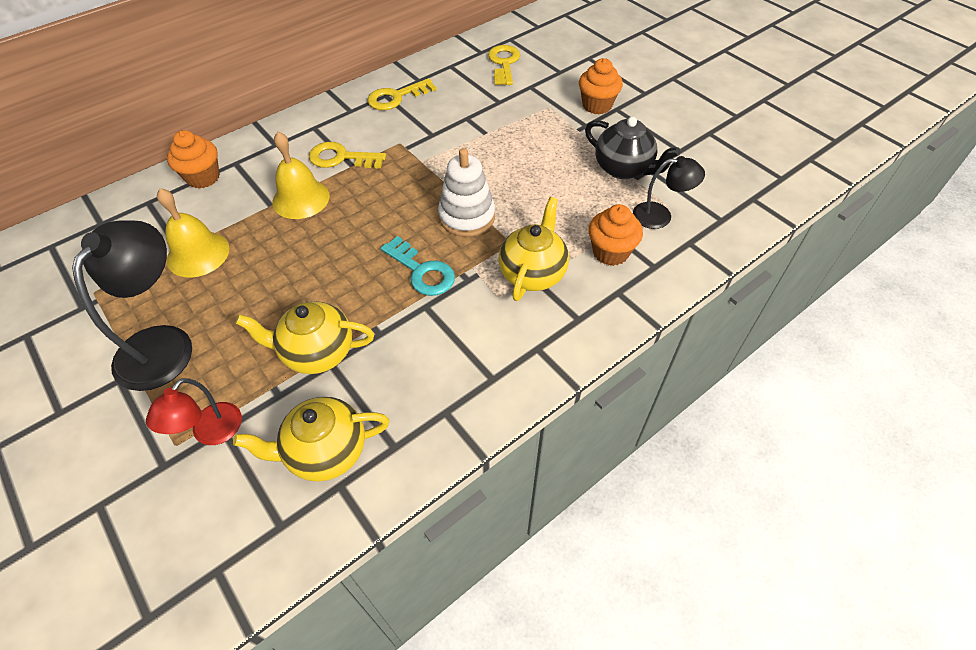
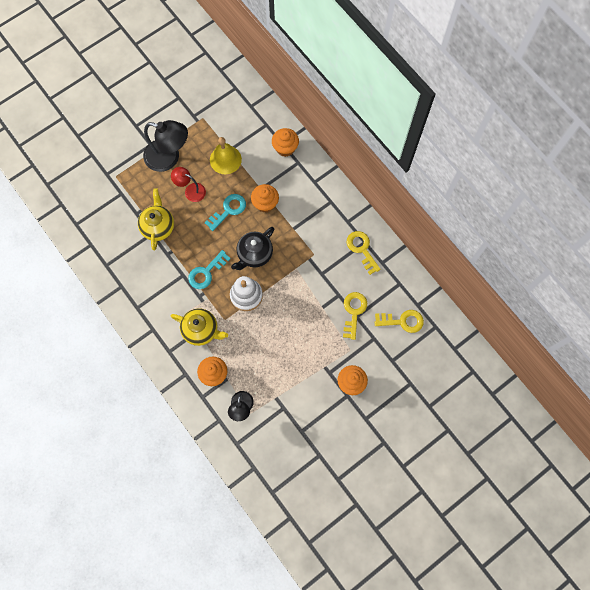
camera: 90 degrees right, 20 degrees up
(211, 433) = (120, 189): red lamp -> red lamp (191, 190)
(301, 198) = (265, 204): yellow bell -> orange cupcake
(303, 245) = (228, 210): none -> turquoise key
(325, 452) = (106, 237): yellow teapot -> none
(341, 158) = (300, 221): yellow key -> yellow key (354, 312)
(624, 169) = (284, 391): black teapot -> black teapot (254, 254)

